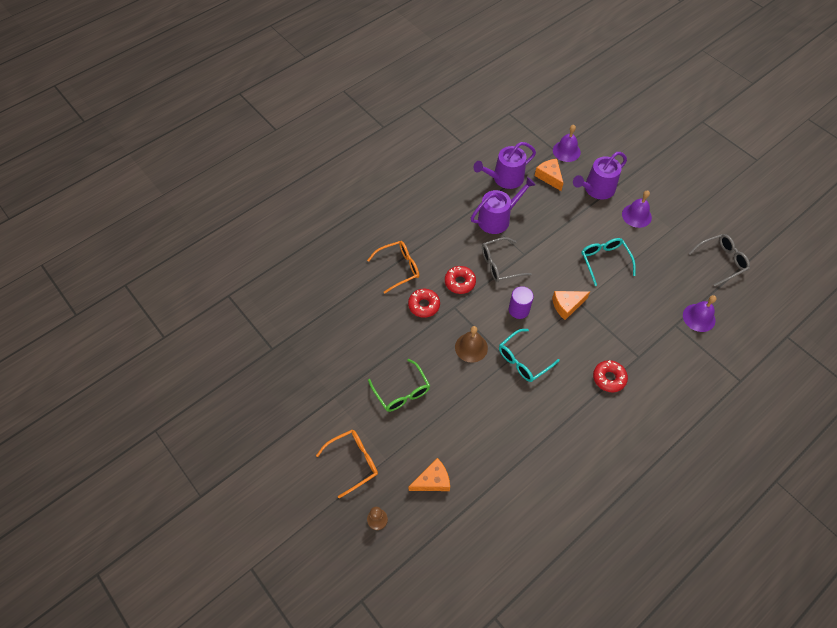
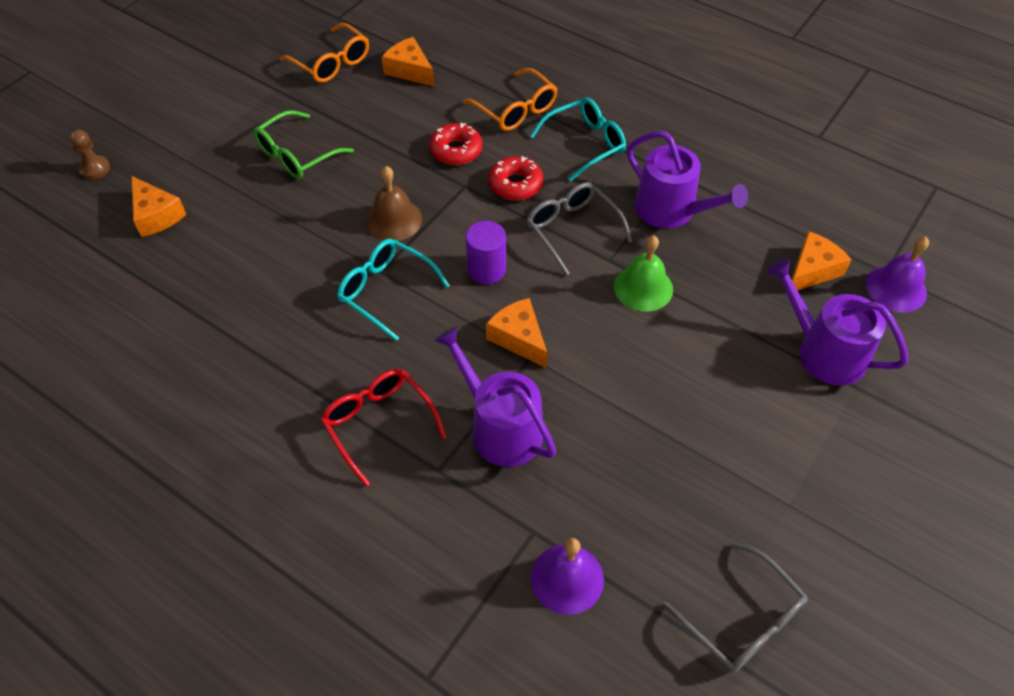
camera: 75 degrees right, 5 degrees down
(343, 316) = (410, 70): none -> orange cheese
(353, 462) = (178, 128): orange glasses -> orange glasses (332, 63)
(504, 178) = (770, 206): purple watering can -> purple watering can (500, 428)
(545, 245) = (643, 287): none -> green bell
(604, 261) = (646, 386): turquoise glasses -> turquoise glasses (585, 144)
(609, 378) = (378, 424): red donut -> red glasses
(636, 215) = (791, 431): purple bell -> none

